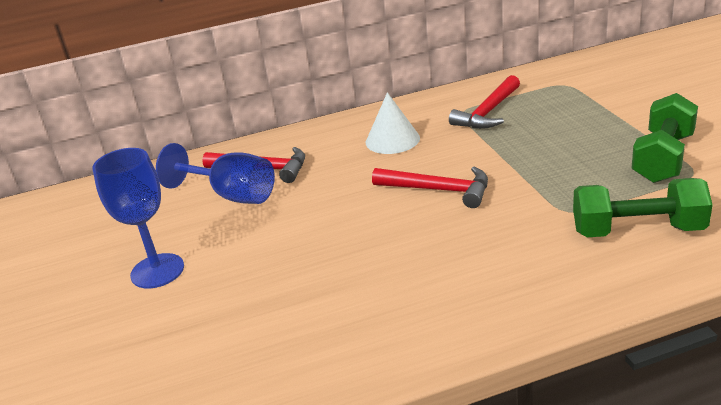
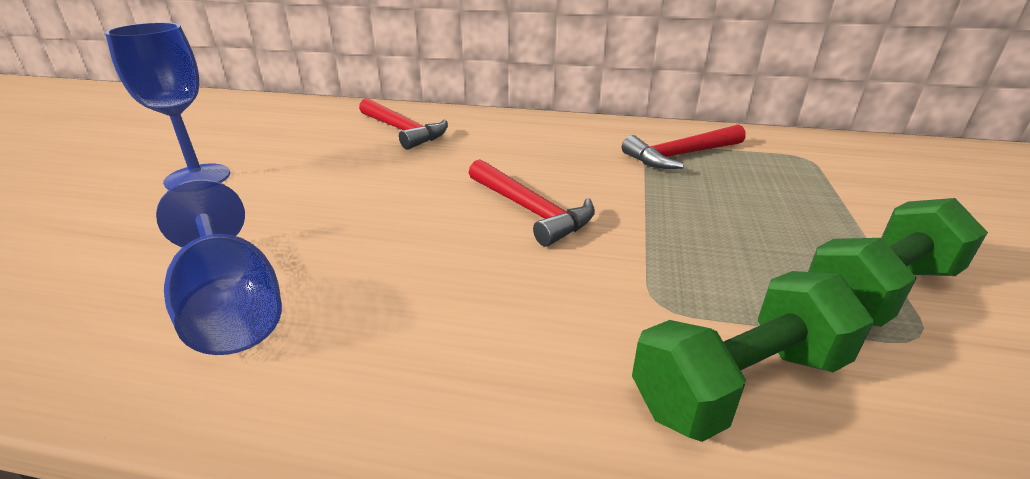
camera: 25 degrees right, 0 degrees up
(232, 195) = (348, 142): blue goblet -> blue goblet (232, 307)
(392, 140) = (548, 147): white cone -> none
(637, 230) = (739, 383): green dumbbell -> green dumbbell turned 60 degrees counterclockwise

